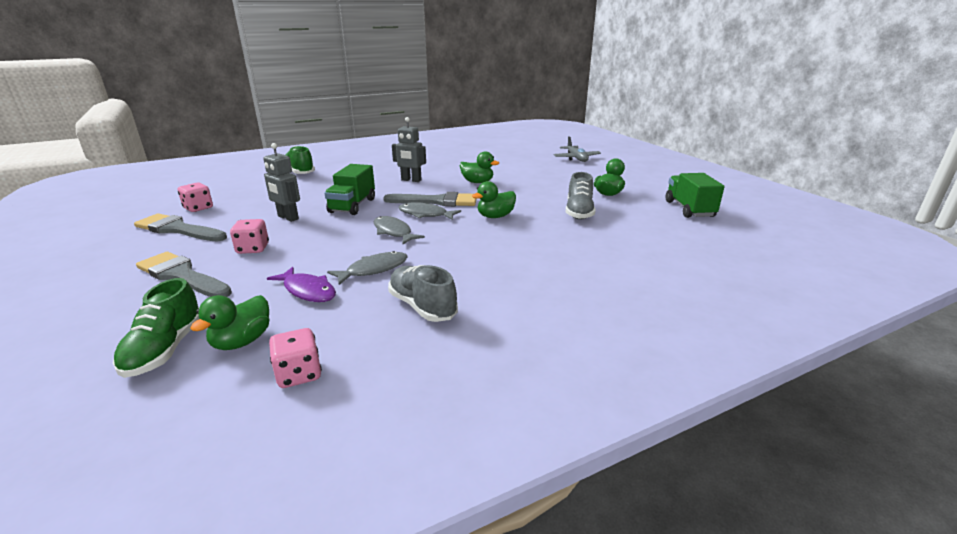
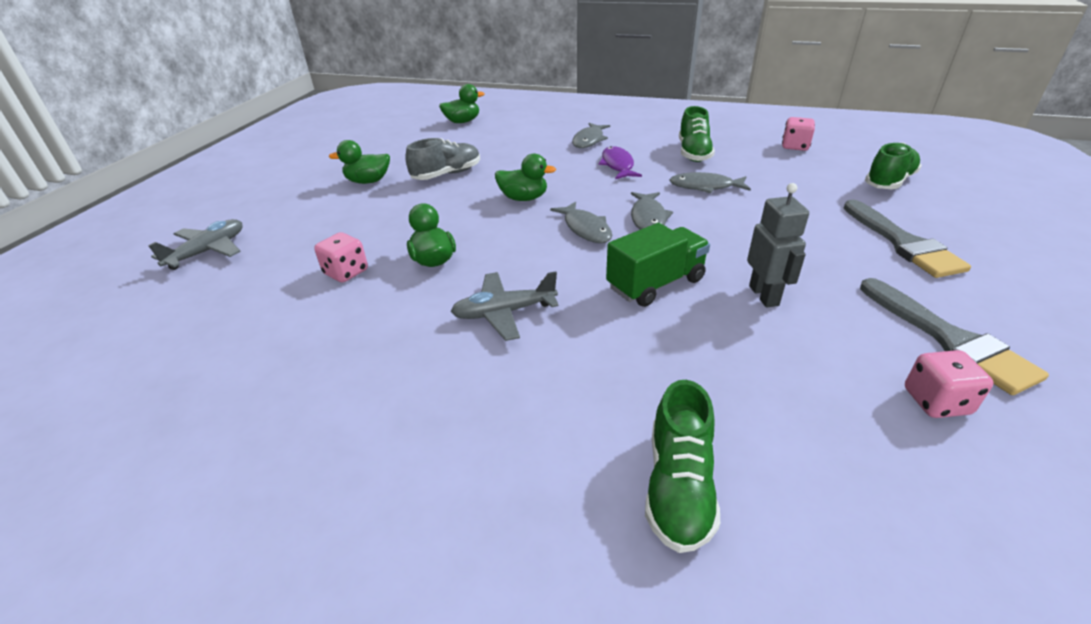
camera: 135 degrees left, 10 degrees up
(242, 341) = (831, 170): green duck -> green duck (462, 122)
(253, 249) = (821, 253): pink dice -> pink dice (346, 272)
(307, 291) = (772, 188): purple fish -> purple fish (617, 165)
(411, 180) = (504, 312): grey robot -> grey plane
(422, 306) = (693, 153): grey shoe -> green shoe
(437, 201) = (542, 244): grey brush -> none
(550, 280) = (589, 140): none -> grey fish
(689, 209) = (368, 145): green truck -> none

